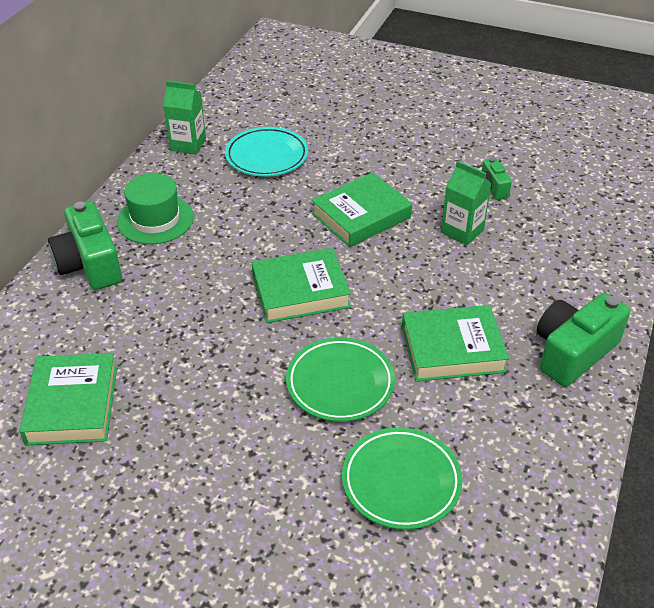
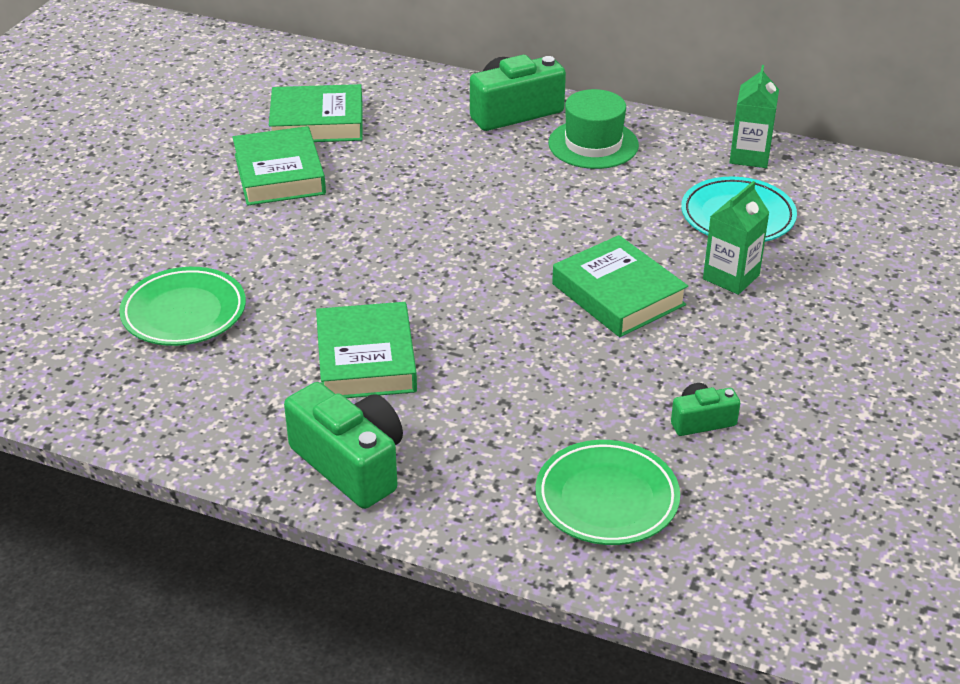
camera: 90 degrees right, 5 degrees down
(300, 291) = (470, 247): green book -> green book (279, 174)
(340, 383) = (322, 275): green plate -> green plate (606, 498)
(462, 231) = (593, 383): green carton -> green carton (731, 277)

